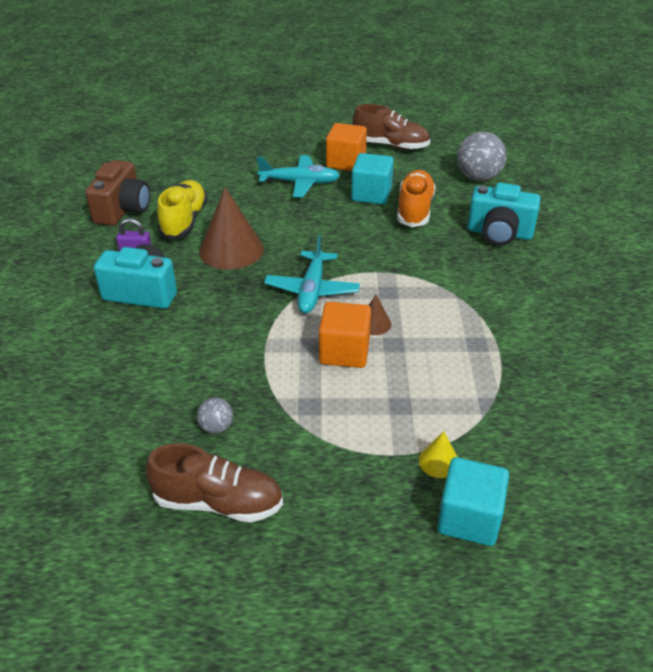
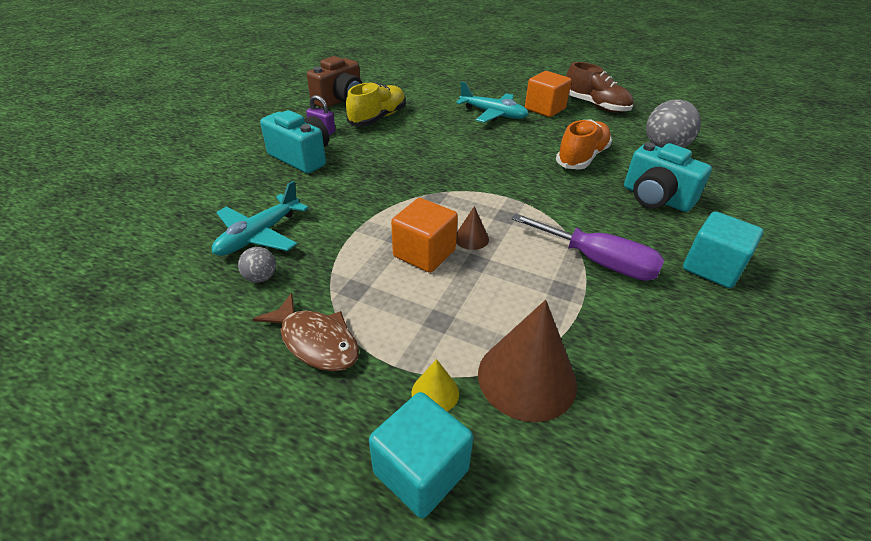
camera: 25 degrees right, 0 degrees up
(218, 502) = (202, 344): brown shoe -> none
(231, 250) = (396, 146): brown cone -> brown cone (527, 378)
(312, 290) = (437, 194): turquoise plane -> turquoise plane (259, 235)
(315, 461) = (316, 341): none -> brown fish
(371, 194) = (550, 137): turquoise cube -> turquoise cube (712, 268)
(489, 309) = (598, 262): none -> purple screwdriver

